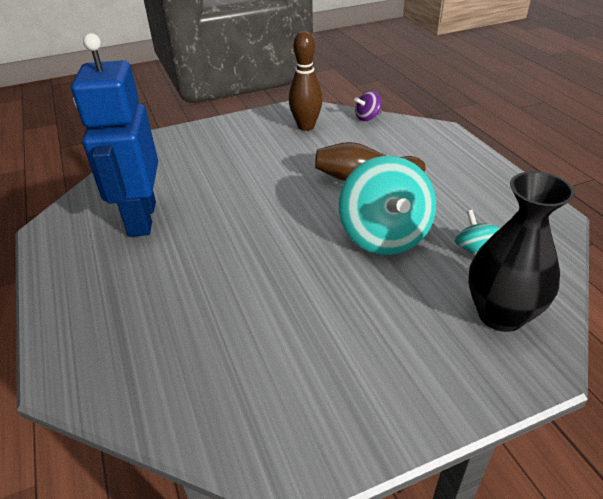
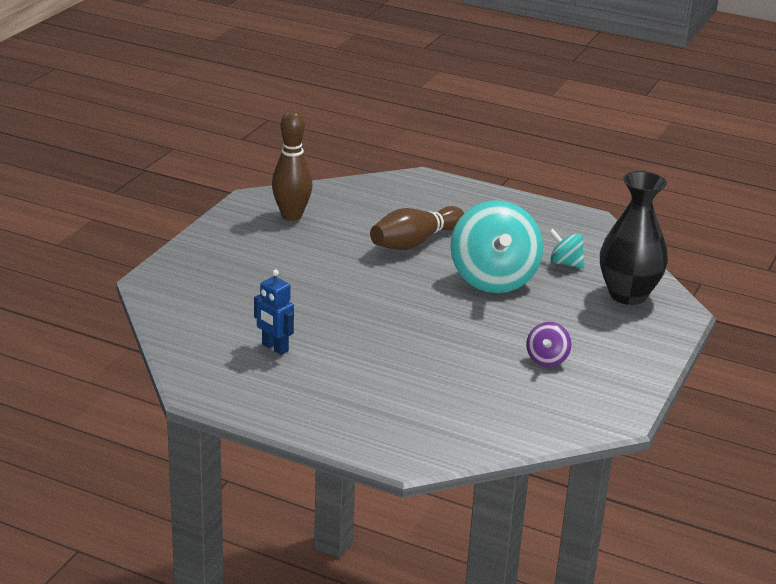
camera: 45 degrees left, 10 degrees down
(141, 219) = (274, 348): blue robot -> blue robot, size x0.44
(367, 118) = (338, 188): purple spinning top -> purple spinning top (547, 359)
(384, 237) = (493, 279): turquoise spinning top -> turquoise spinning top turned 45 degrees clockwise

